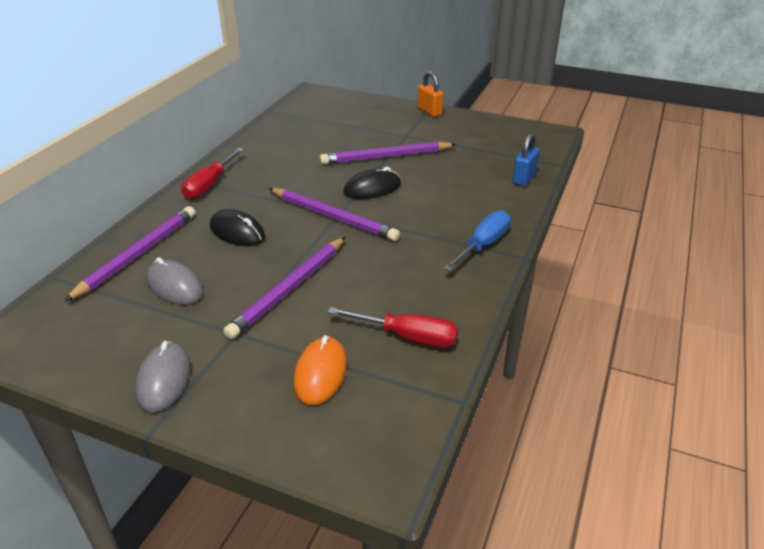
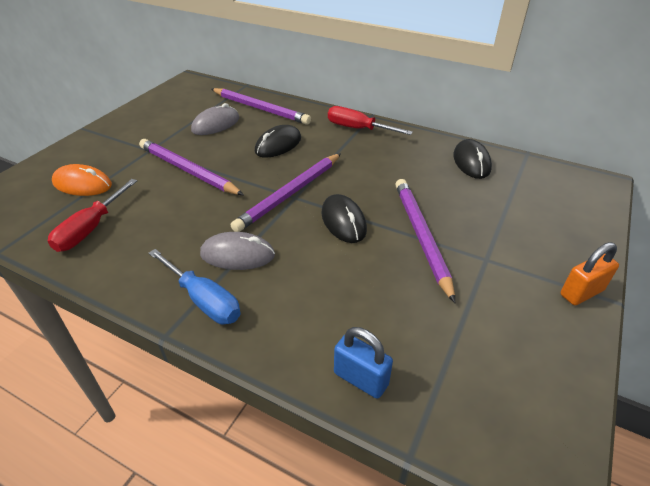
camera: 95 degrees right, 5 degrees up
(164, 380) = (121, 128): grey mouse -> grey mouse (237, 255)
(281, 132) = (471, 162): none -> black mouse

